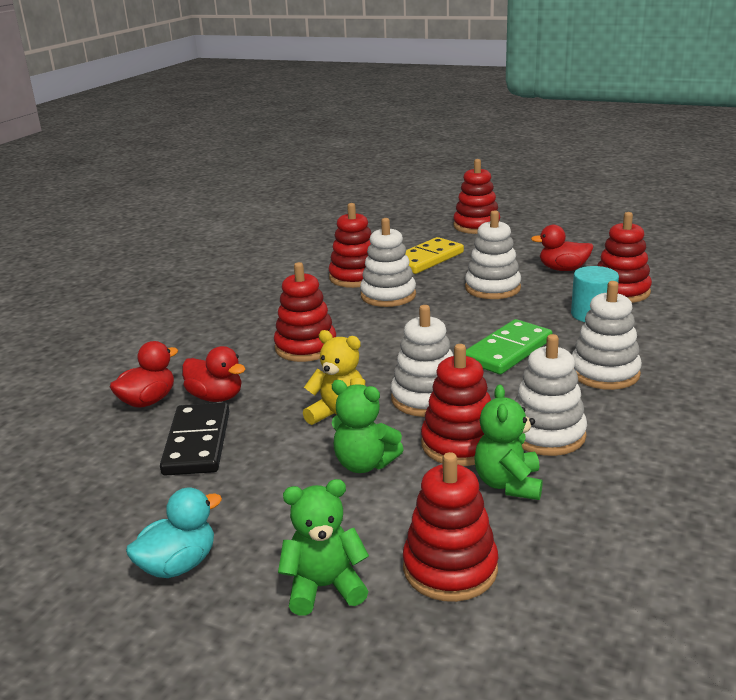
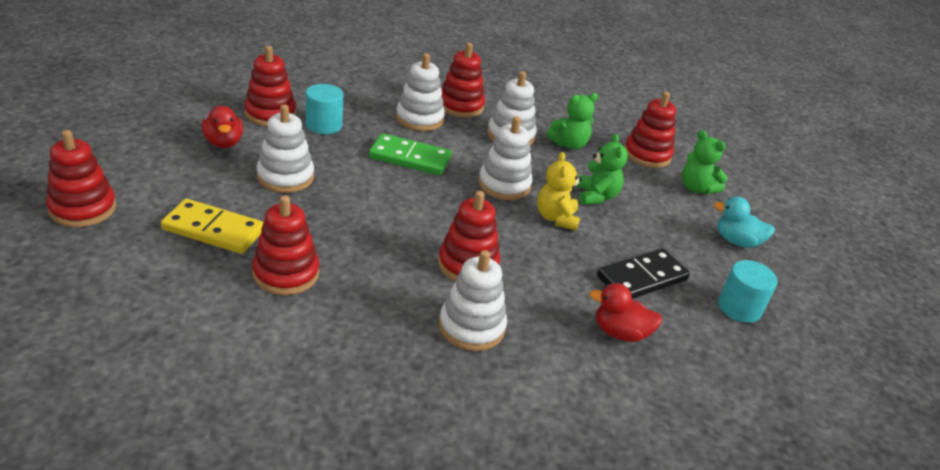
camera: 125 degrees left, 10 degrees up
(85, 498) = (739, 308): none -> turquoise cylinder
(216, 397) = (582, 292): red duck -> none
(388, 295) = (328, 238): white stacking toy -> white stacking toy (471, 327)
(459, 444) = (546, 164): red stacking toy -> red stacking toy (460, 106)

